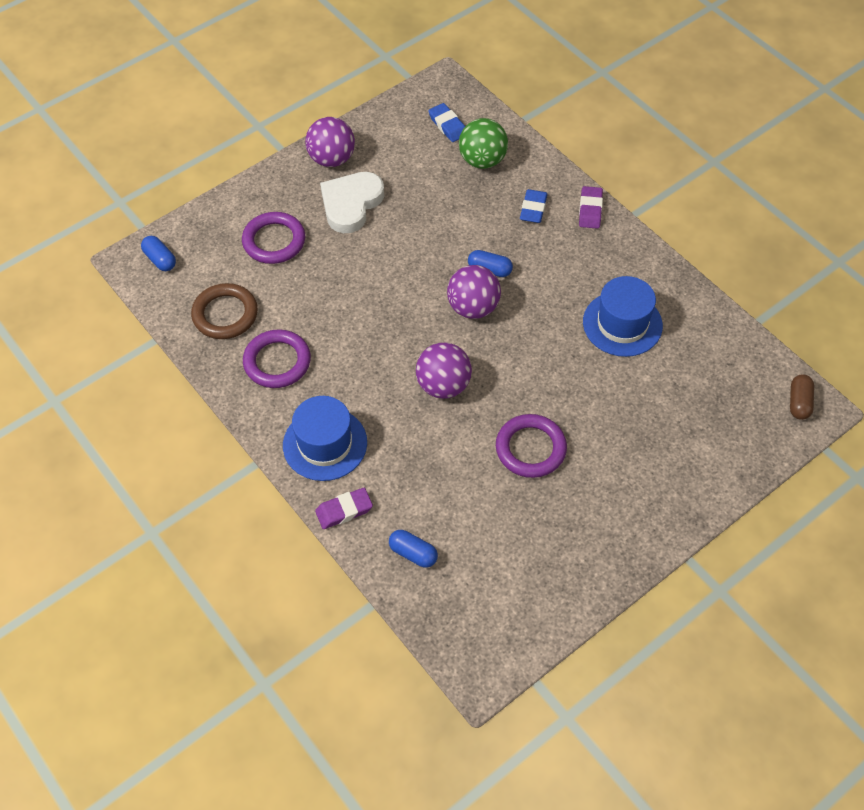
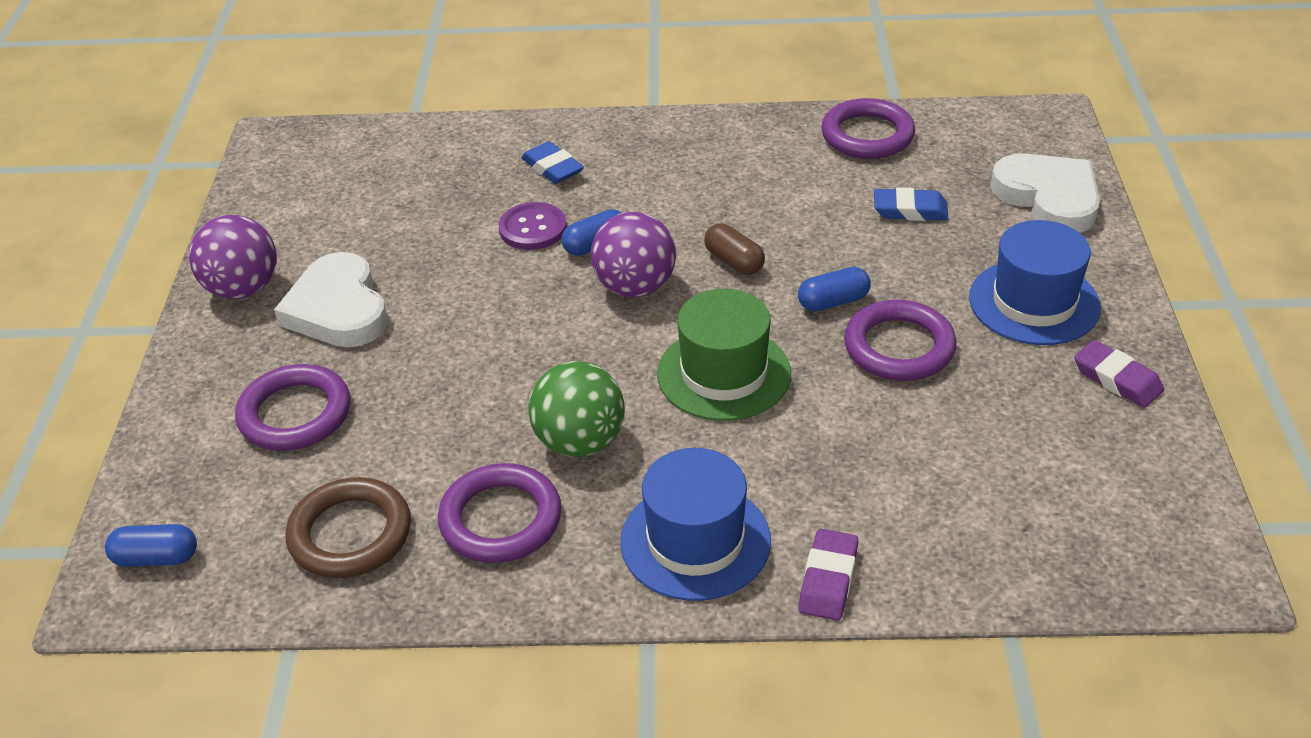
camera: 50 degrees left, 15 degrees down
(413, 553) = (964, 542): blue capsule -> blue capsule (833, 302)
(443, 385) = (724, 373): purple ball -> green hat
(447, 125) = (339, 169): blue eraser -> blue eraser (910, 210)
(477, 235) = (533, 228): none -> purple button
(482, 160) = (429, 169): green ball -> green ball (580, 442)
(590, 210) = (610, 129): purple eraser -> purple eraser (1117, 379)
(622, 324) = (795, 186): blue hat -> blue hat (1034, 302)
(704, 328) = (867, 135): none -> purple ring
(730, 450) = (1048, 198): none -> white heart
(799, 402) = (1031, 124): brown capsule -> brown capsule (734, 261)

